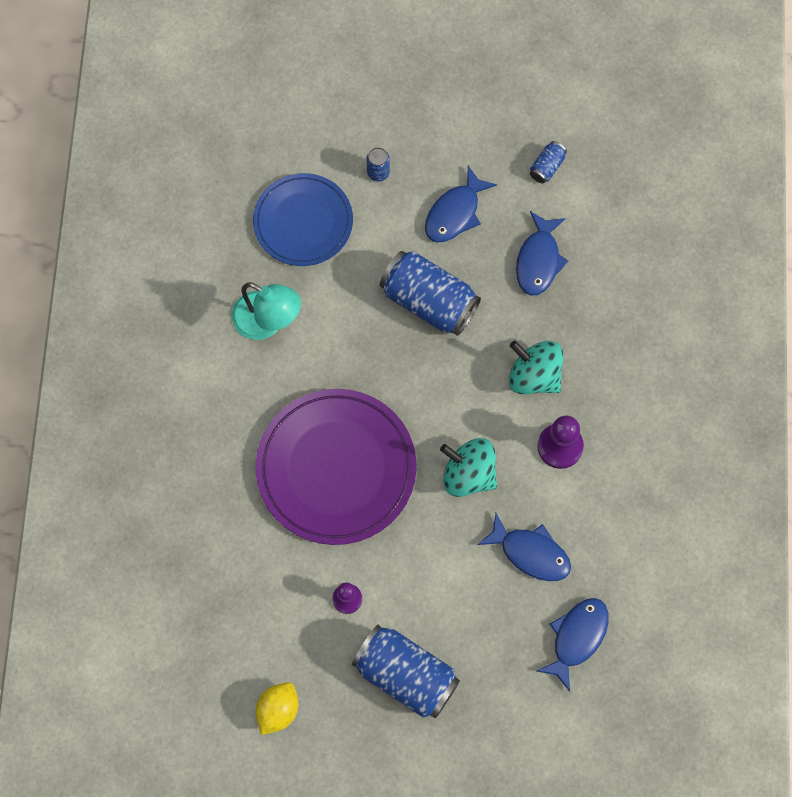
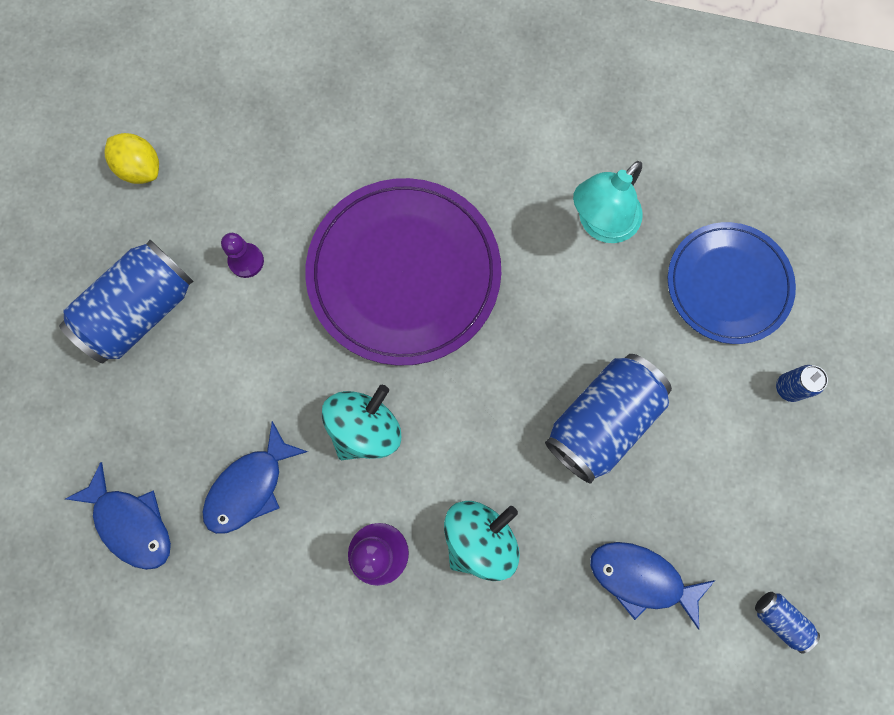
camera: 100 degrees right, 5 degrees up
(455, 213) = (721, 478): blue fish -> none

